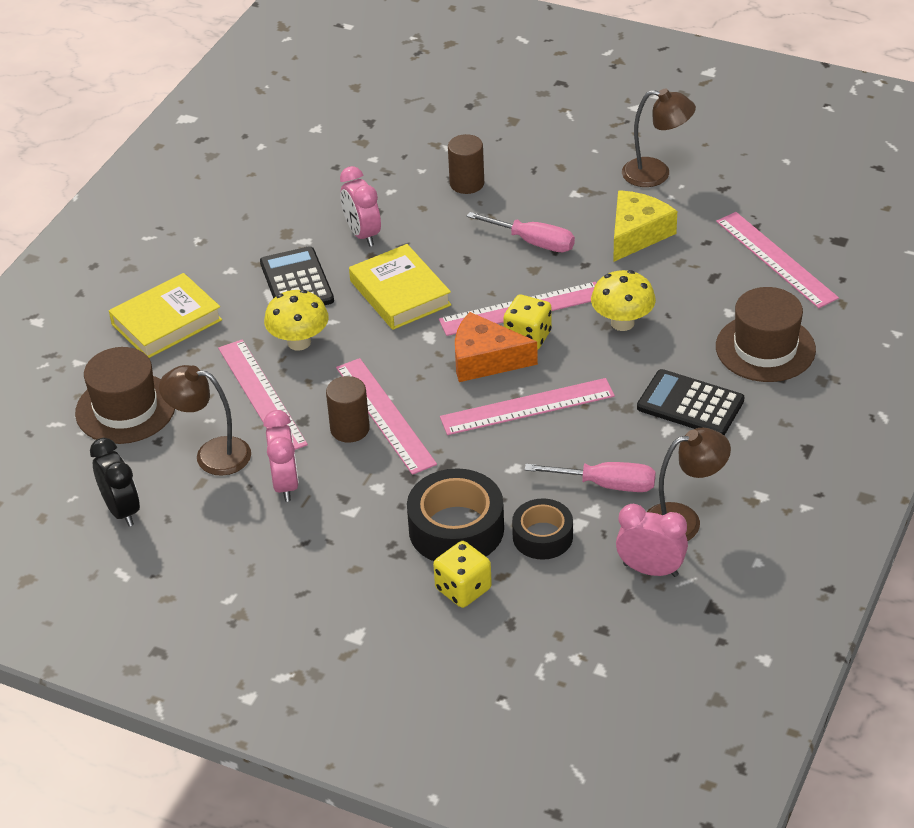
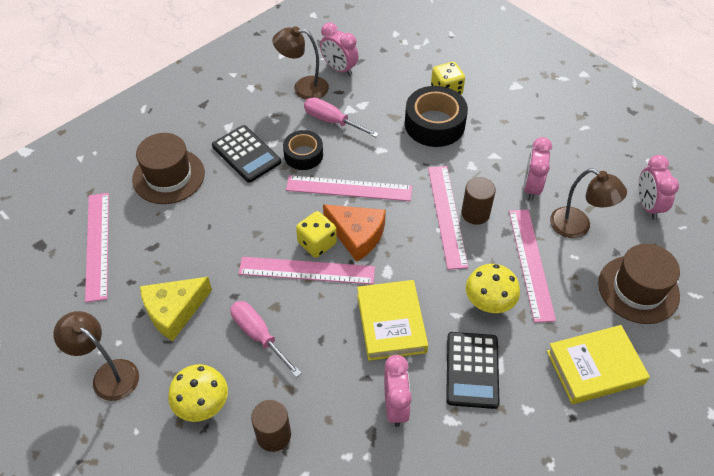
camera: 160 degrees left, 10 degrees up
(122, 510) = (647, 206): black clock -> pink clock
(542, 536) = (387, 104): black tape -> black tape (303, 155)
(622, 323) = (244, 231): yellow mushroom -> yellow mushroom (202, 405)

